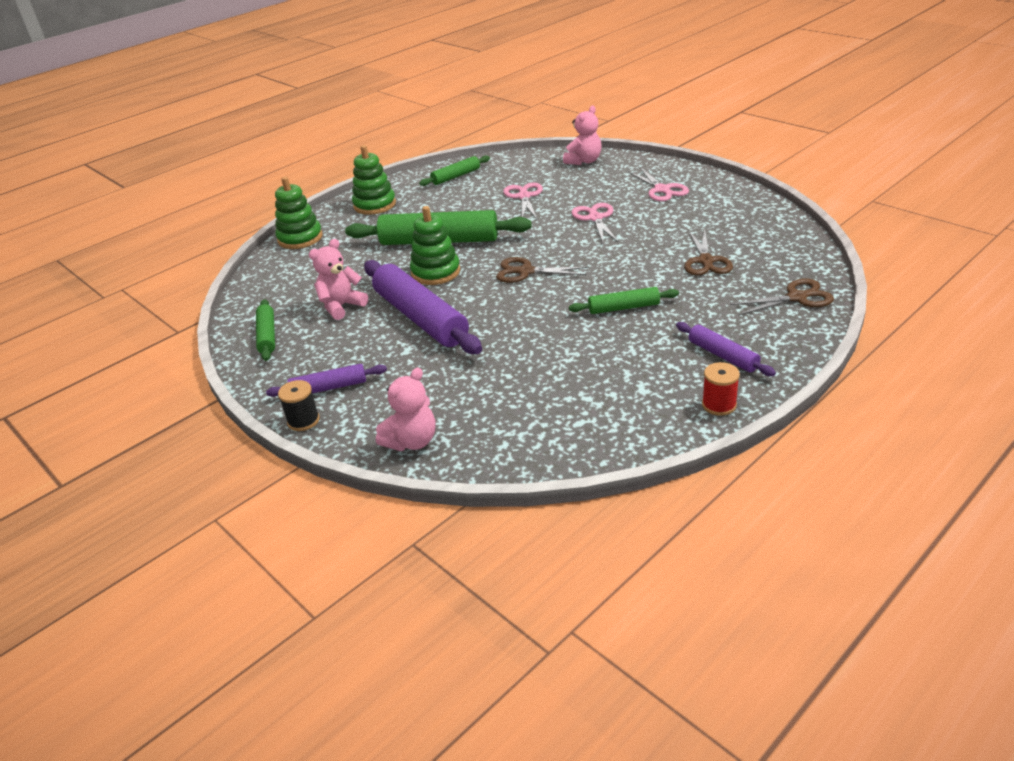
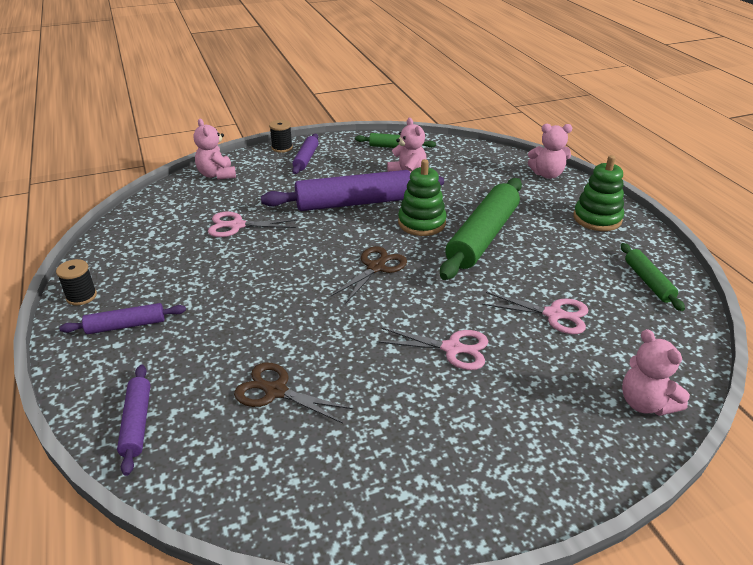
camera: 110 degrees right, 0 degrees up
(300, 238) = (547, 174): green stacking toy -> pink teddy bear
(623, 307) = (256, 300): green rolling pin -> none
(662, 189) = (492, 442): pink scissors -> pink scissors (237, 225)
(719, 405) = (81, 296): red spool -> black spool
(796, 297) = (137, 423): brown scissors -> purple rolling pin

